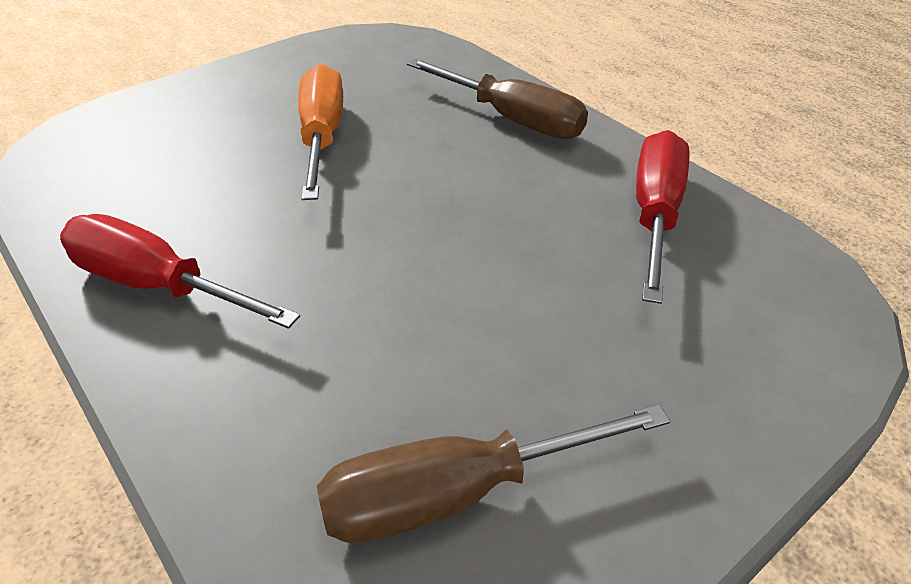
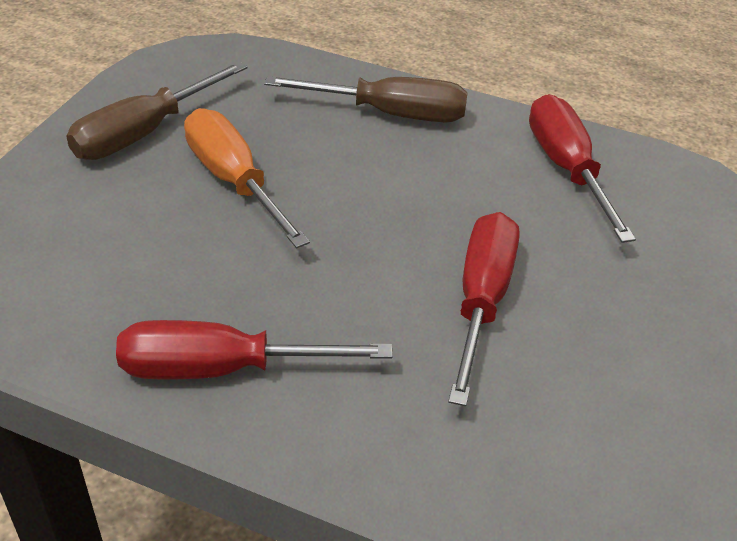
camera: 30 degrees left, 0 degrees up
(452, 310) = (482, 299): none -> red screwdriver
(454, 494) = (591, 428): brown screwdriver -> brown screwdriver (142, 134)

